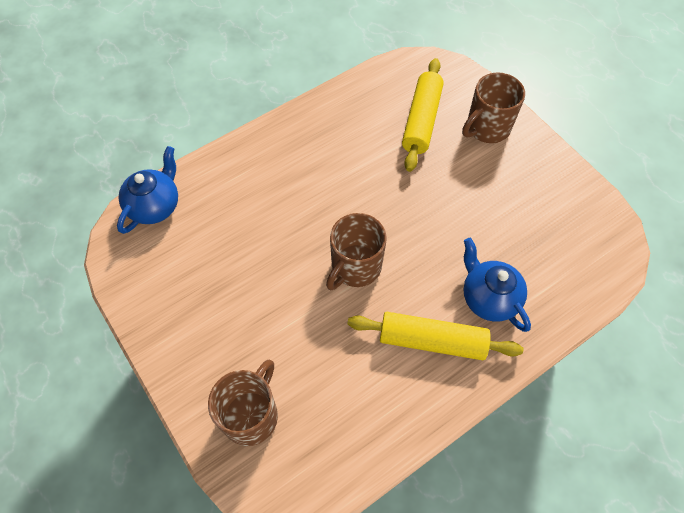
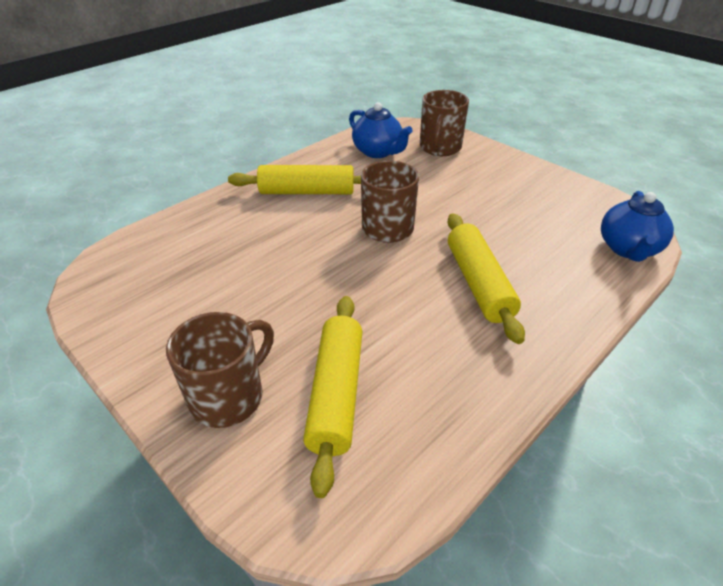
camera: 170 degrees right, 20 degrees down
(299, 189) = (479, 283): none -> yellow rolling pin
(488, 298) = (252, 221): blue teapot -> blue teapot (378, 152)

